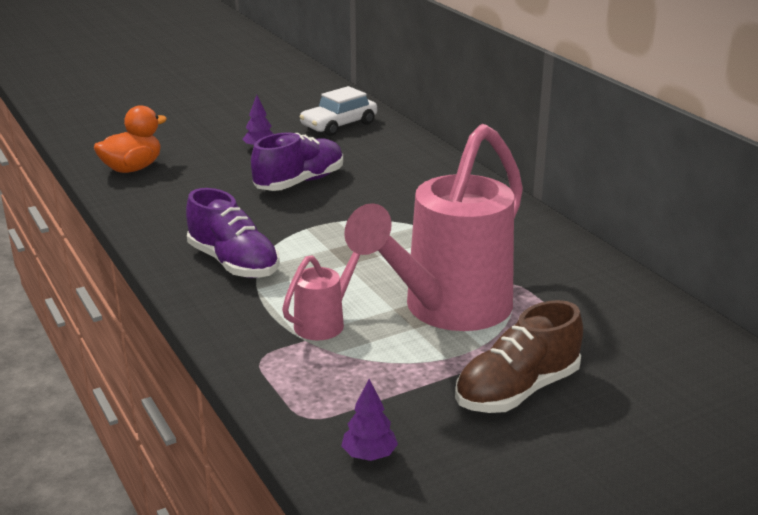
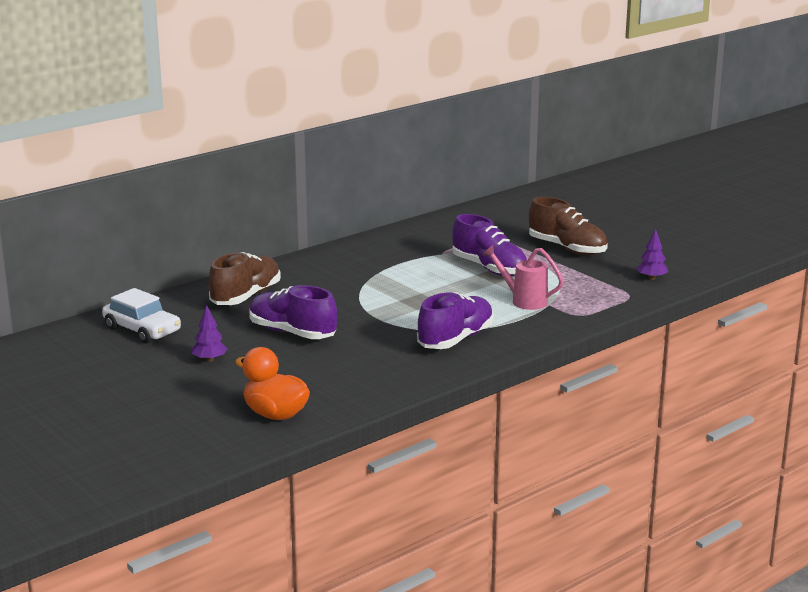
camera: 100 degrees left, 5 degrees down
(400, 166) = (246, 296): none -> brown shoe
(446, 311) = (489, 268): pink watering can -> purple shoe

